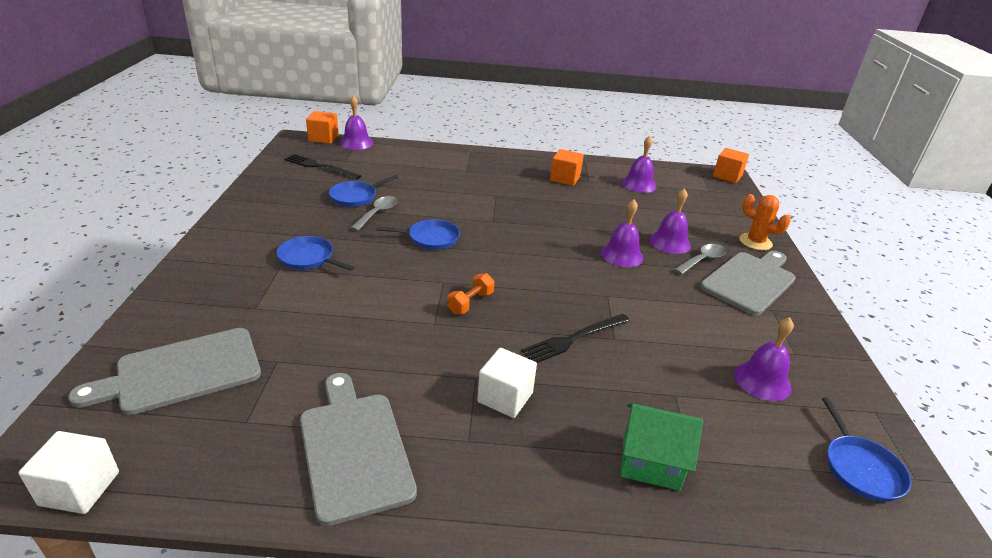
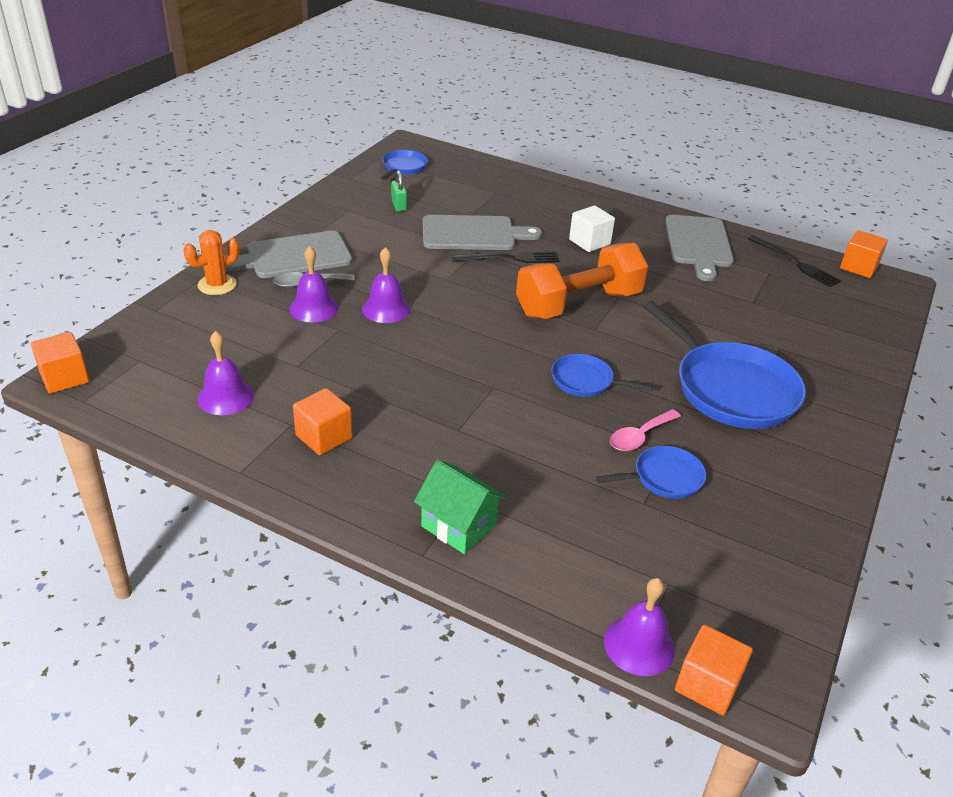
camera: 155 degrees left, 5 degrees up
(80, 488) = (858, 267): white cube -> orange cube
(181, 372) = (825, 312): grey cutting board -> grey cutting board (473, 234)
(308, 258) = (731, 389): blue pan -> blue pan, size x1.99
(320, 167) = (716, 573): black fork -> black fork (795, 263)
(377, 213) = (639, 437): grey spoon -> pink spoon
(470, 303) = (578, 304): orange dumbbell -> orange dumbbell, size x2.48
(651, 462) = (522, 197): green house -> green house (458, 525)
(755, 242) = (217, 285): orange cactus -> orange cactus turned 75 degrees clockwise
(762, 381) = (399, 205): purple bell -> green padlock

